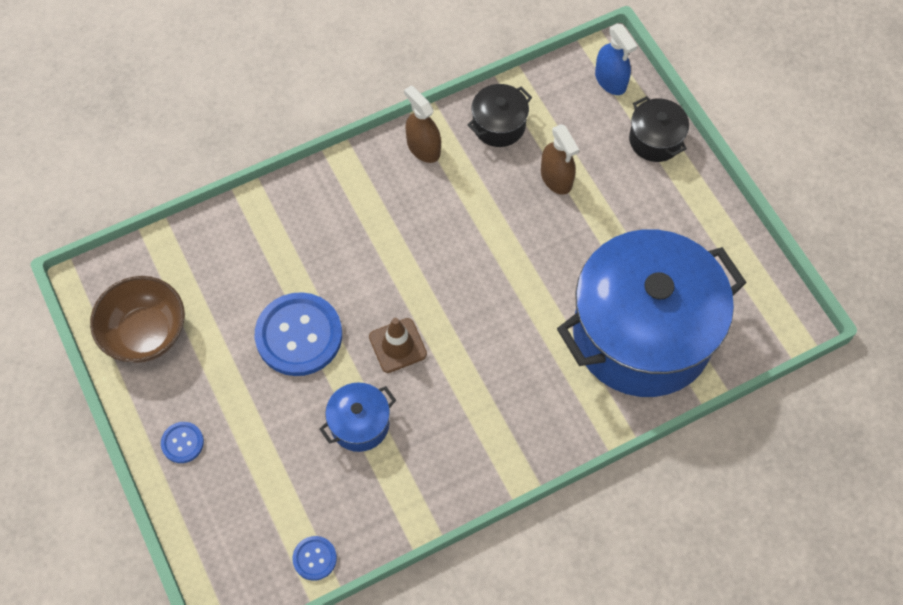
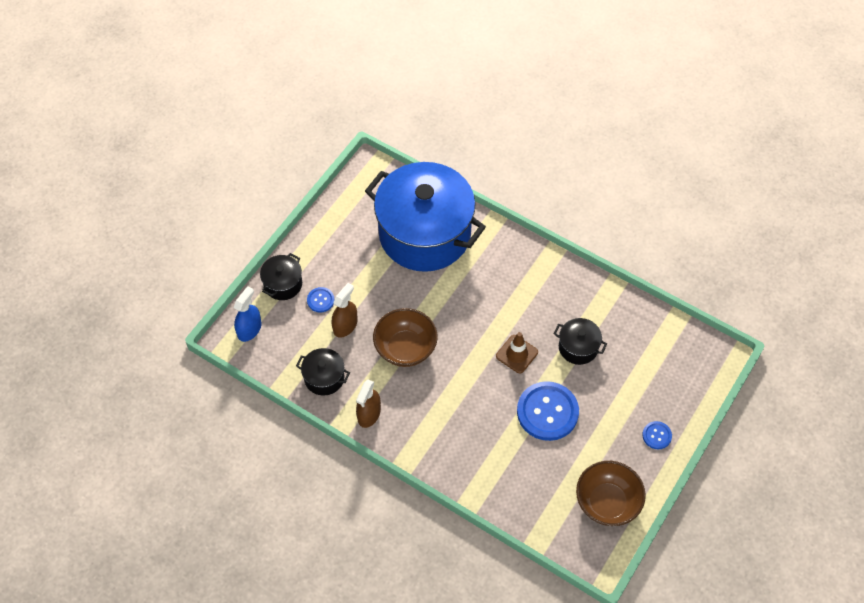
camera: 120 degrees left, 5 degrees down
(314, 558) = (667, 327): blue button -> blue button (320, 300)
(359, 424) = (578, 347): blue pot -> black pot
(484, 226) = (405, 348): none -> brown bowl

